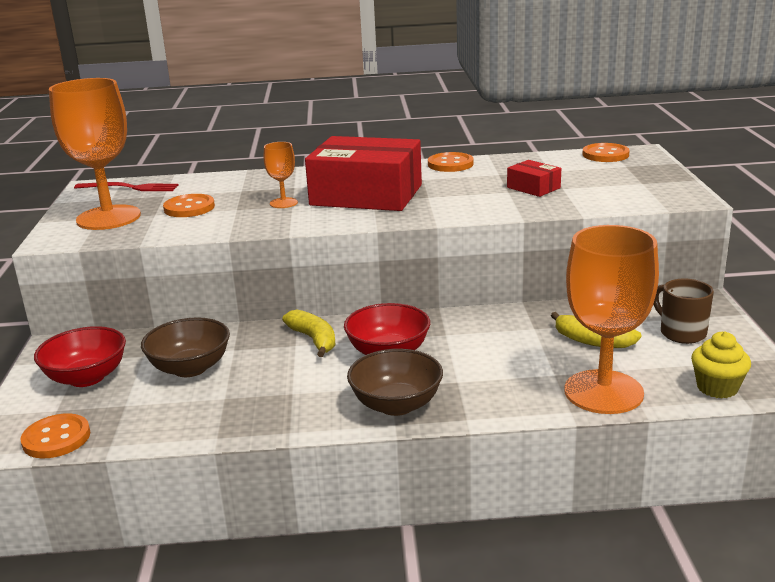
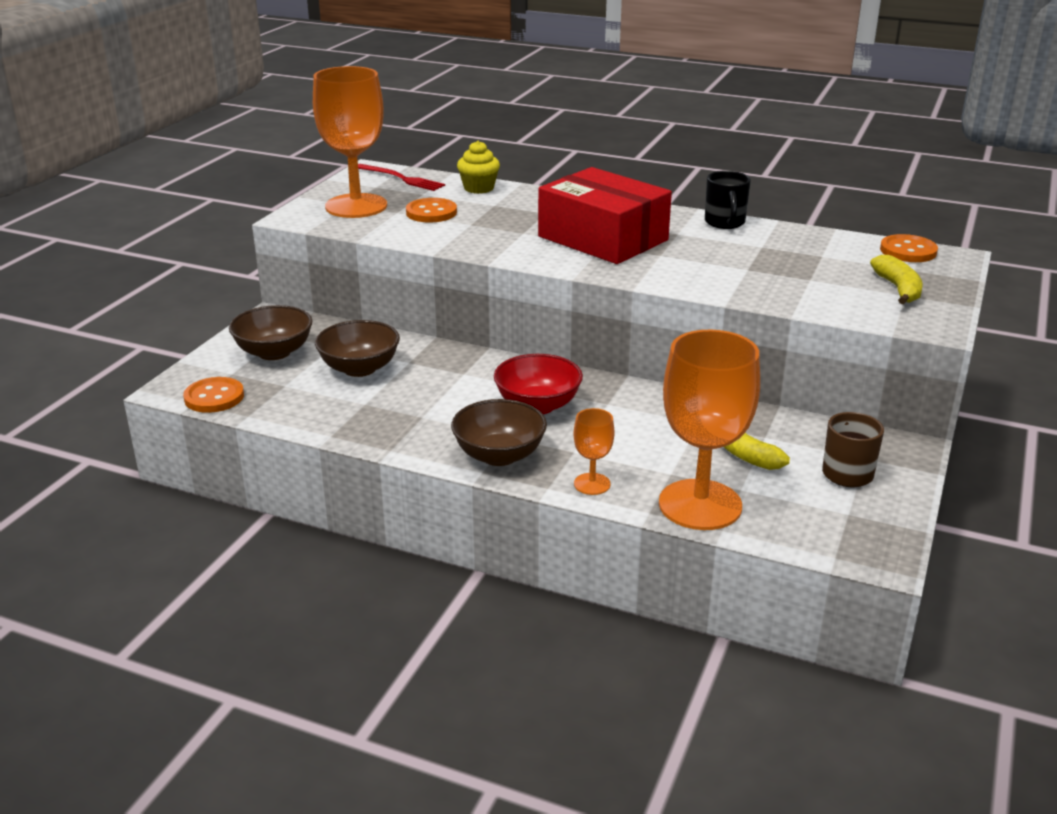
camera: 25 degrees right, 5 degrees up
(87, 377) = (274, 352): red bowl -> brown bowl
(283, 203) = (518, 228): orange goblet -> orange goblet (592, 484)
(314, 340) = (484, 373): yellow banana -> yellow banana (898, 289)
(450, 164) = (725, 223): orange button -> black mug
(533, 188) = (779, 271): red box -> none
(717, 388) = (819, 538): yellow cupcake -> yellow cupcake (479, 188)

